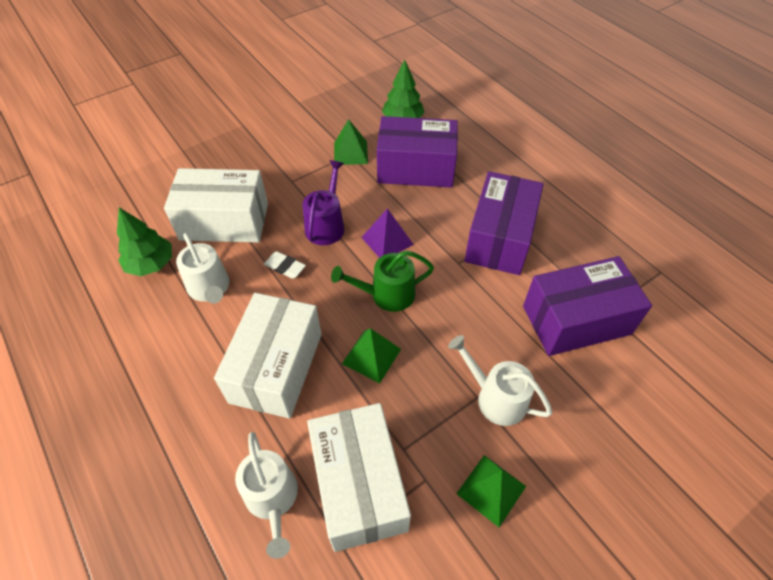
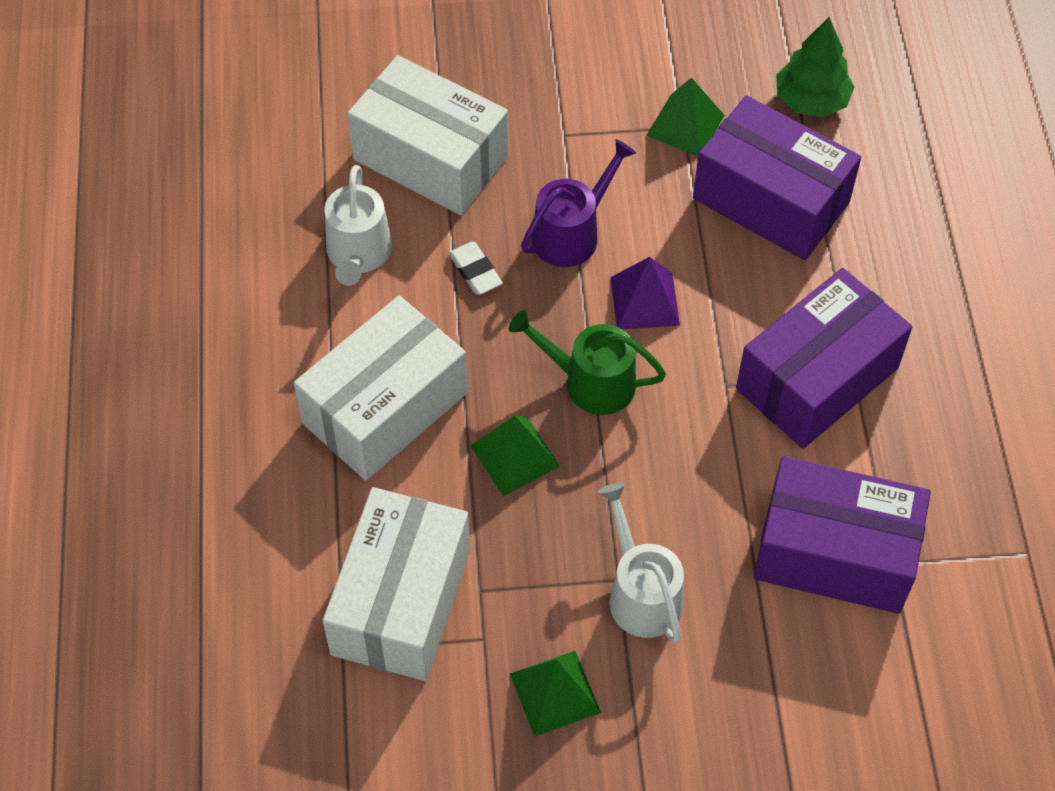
camera: 30 degrees right, 5 degrees up
(151, 264) = (299, 179): green tree -> none
(272, 498) = (294, 562): white watering can -> none

